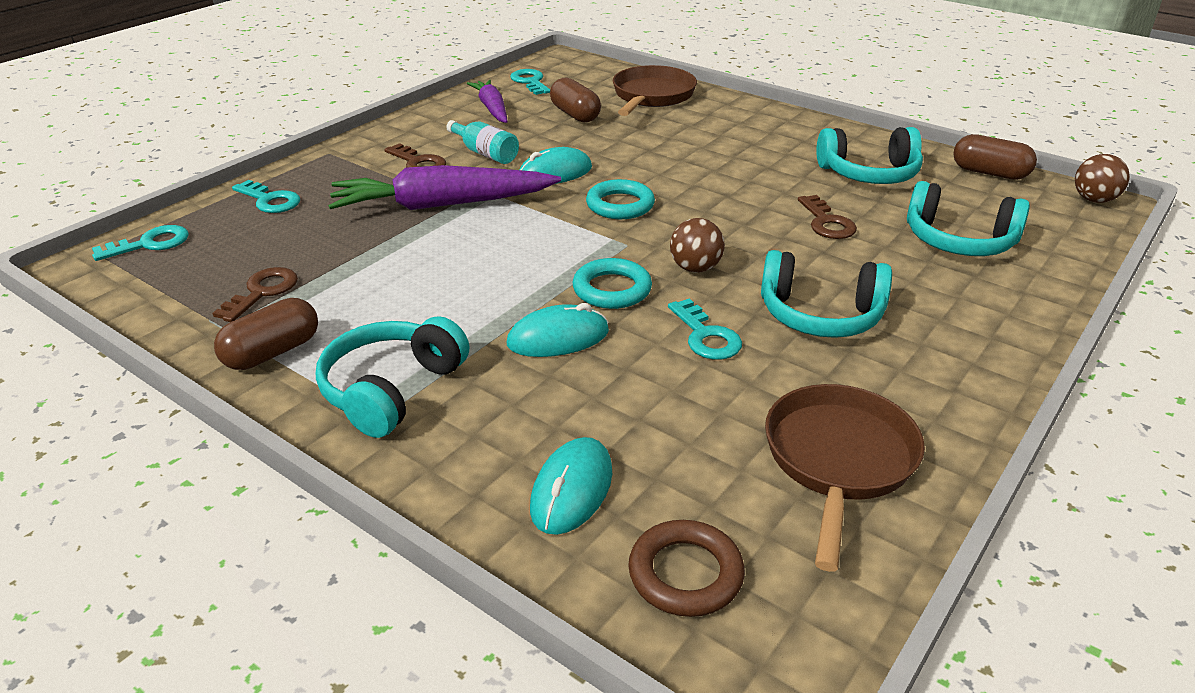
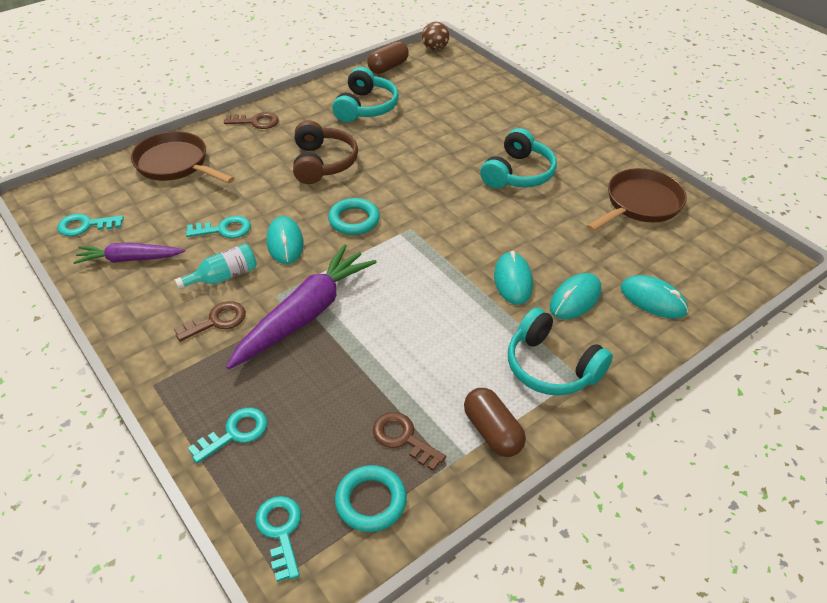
camera: 75 degrees left, 10 degrees up
(442, 205) = (305, 314): purple carrot -> purple carrot turned 150 degrees counterclockwise
(541, 400) = (575, 299): none -> turquoise mouse
(575, 115) = (181, 212): brown capsule -> none
(612, 289) = (464, 246): turquoise ring -> turquoise ring (371, 501)
(685, 574) = (712, 272): brown ring -> none
(695, 268) = (452, 206): brown ball -> none
(706, 336) = (527, 220): turquoise key -> turquoise key (224, 229)
(719, 168) = (323, 163): none -> brown headphones
(827, 222) = (419, 141): brown key -> brown key (256, 122)
(838, 461) = (640, 204): brown pan -> brown pan turned 105 degrees clockwise
(959, 241) = (459, 104): turquoise headphones -> none

